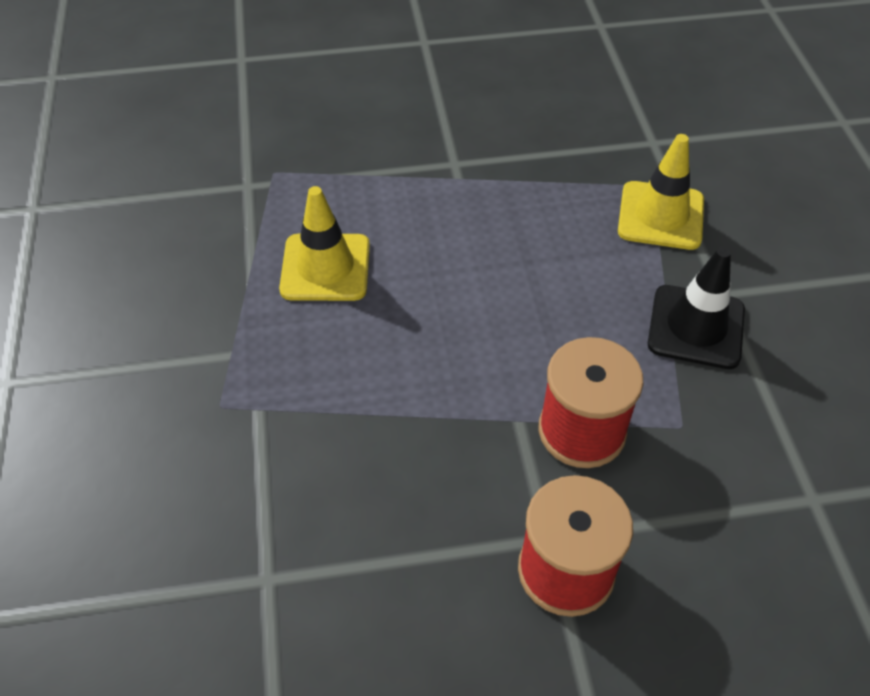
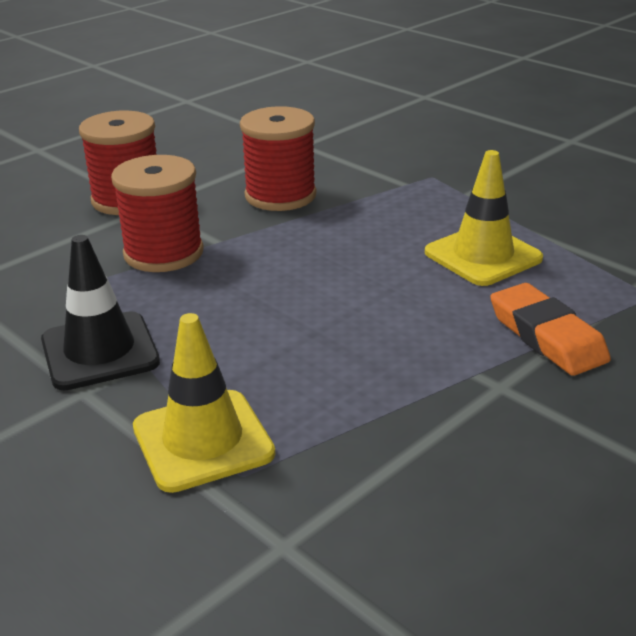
camera: 145 degrees right, 20 degrees down
(383, 178) = (547, 336): none -> orange eraser
(398, 467) = (280, 195): none -> red spool

